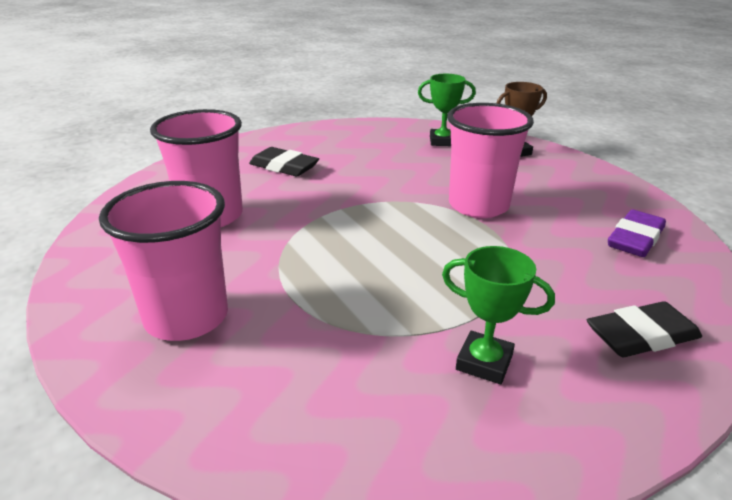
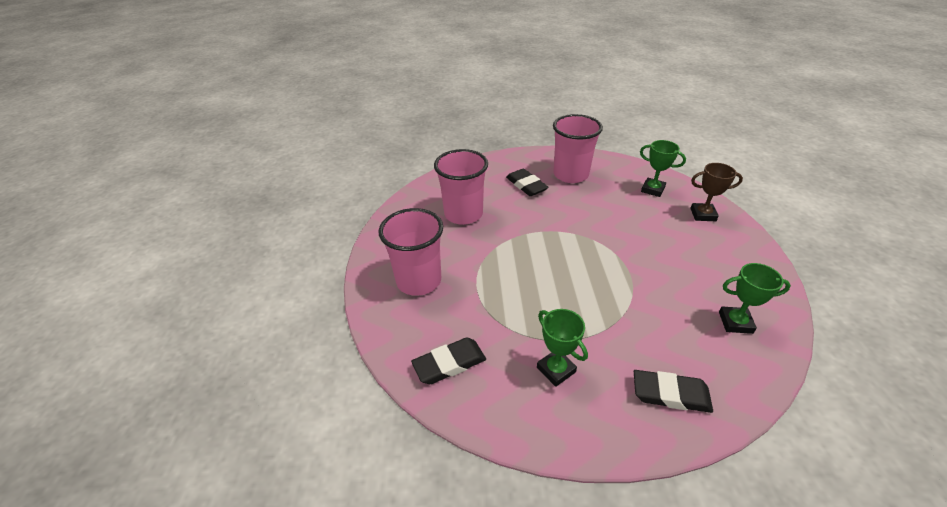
camera: 30 degrees right, 10 degrees up
(316, 418) = (449, 363): none -> black eraser
(478, 205) = (636, 256): pink cup -> pink cup (570, 175)
(635, 239) = (735, 322): purple eraser -> green trophy

